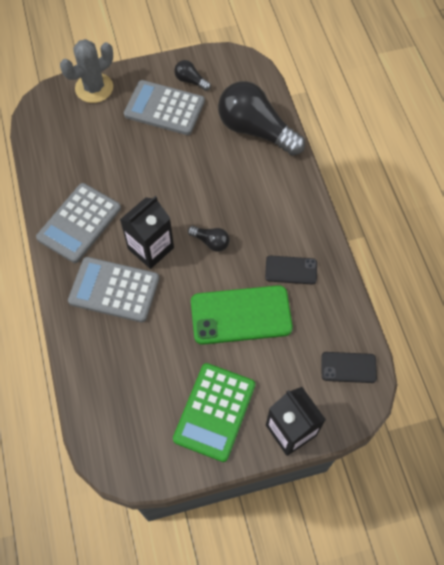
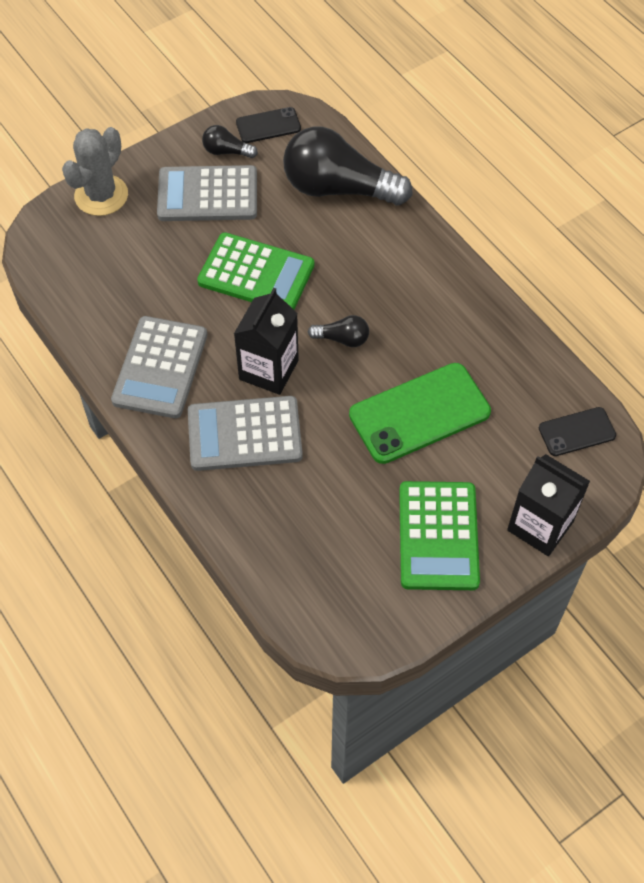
camera: 20 degrees left, 5 degrees down
(172, 175) = (256, 274): none -> green calculator
(291, 270) = (457, 342): black phone -> black phone (268, 125)

